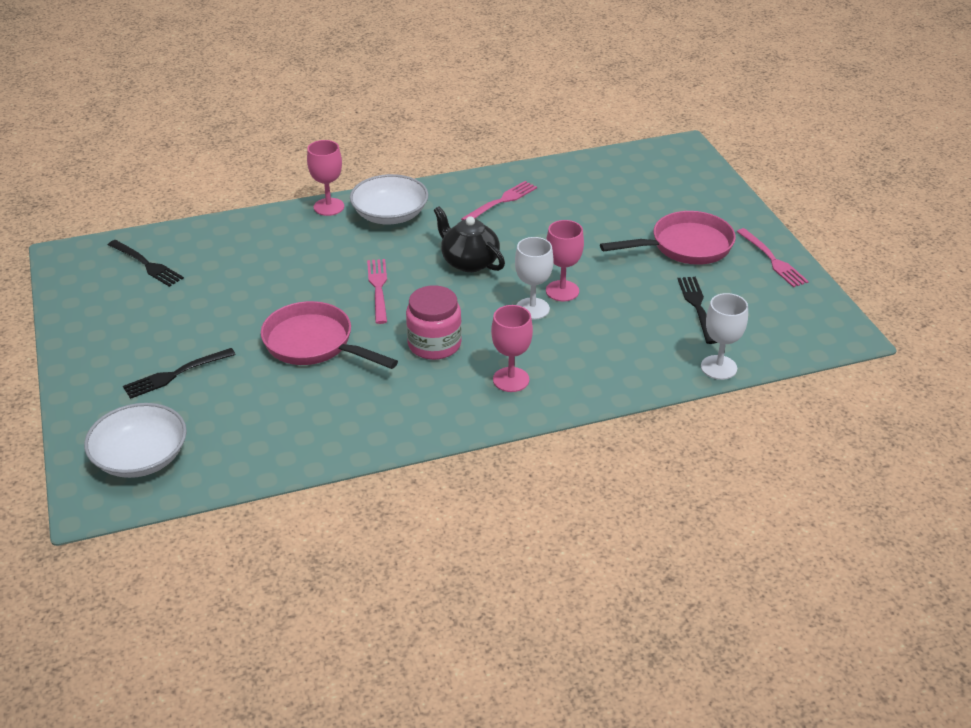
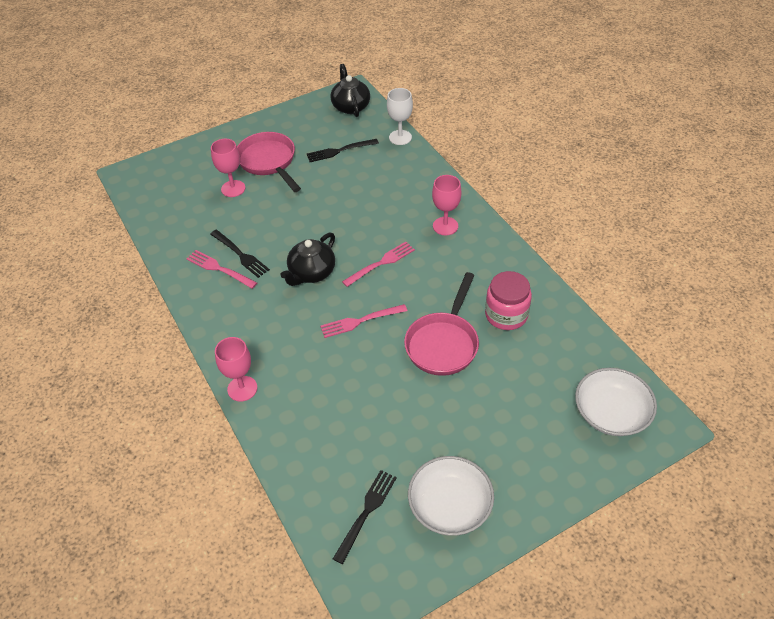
camera: 100 degrees left, 10 degrees up
(176, 374) = (512, 425): black fork -> black fork (240, 254)
(390, 215) = (250, 339): white bowl -> white bowl (450, 505)
(434, 344) = (420, 272): pink jar -> pink jar (506, 315)
(532, 309) = (363, 228): white goblet -> none
(562, 291) = (337, 215): pink goblet -> pink goblet (233, 188)
(772, 260) = (278, 122): pink fork -> pink fork (381, 263)
(805, 329) = (350, 106): none -> black teapot

